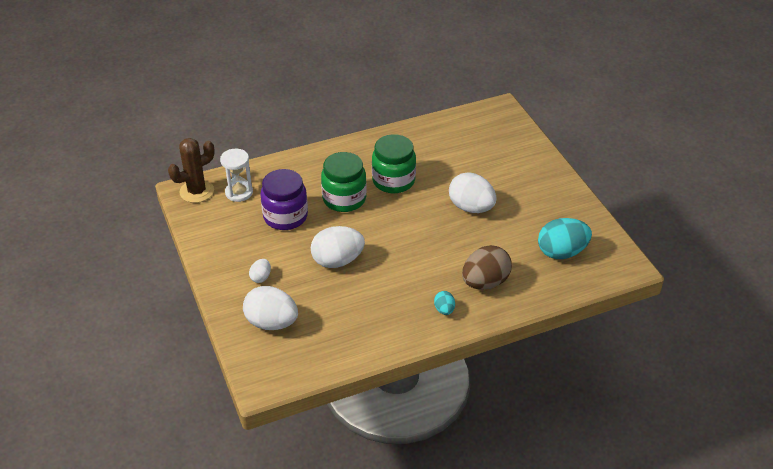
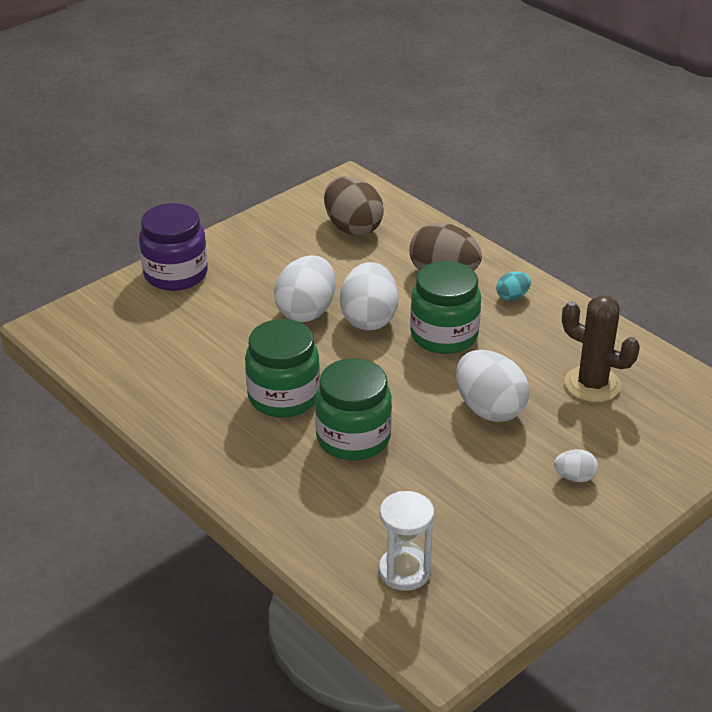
camera: 110 degrees left, 5 degrees down
(197, 191) = (432, 632): brown cactus -> brown cactus (592, 384)
(271, 323) = (647, 438): white egg -> white egg (369, 319)
(285, 216) = (430, 492): purple jar -> purple jar (176, 274)
(417, 262) = (444, 335): none -> green jar
(561, 252) = (352, 228): turquoise egg -> brown egg

